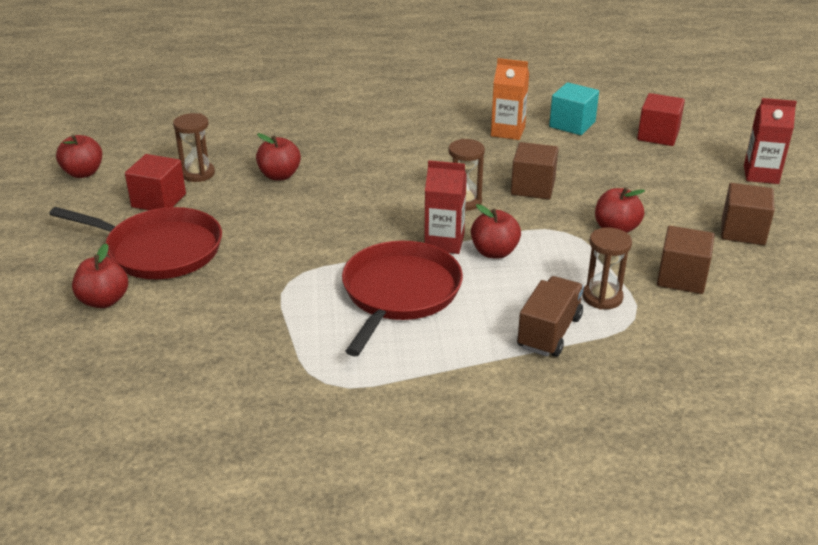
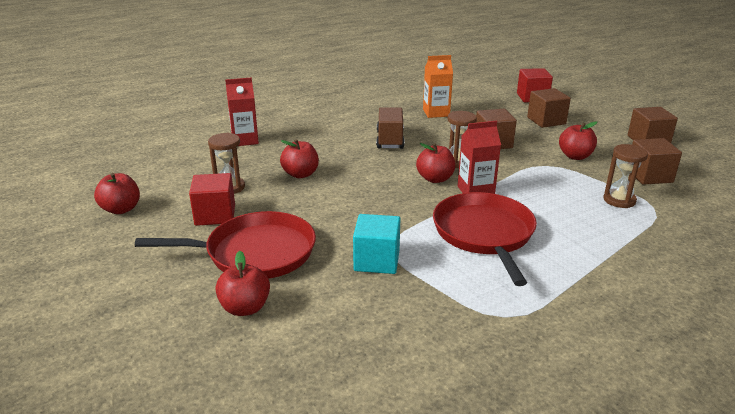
camera: 25 degrees left, 5 degrees down
(494, 252) = (517, 189): red apple -> red apple (435, 179)
(549, 332) = (615, 232): brown truck -> brown truck (390, 140)
(572, 124) = (472, 101): turquoise cube -> turquoise cube (376, 260)
(636, 172) = (546, 121): none -> brown cube
(761, 175) = (617, 107): red carton -> red carton (245, 140)

